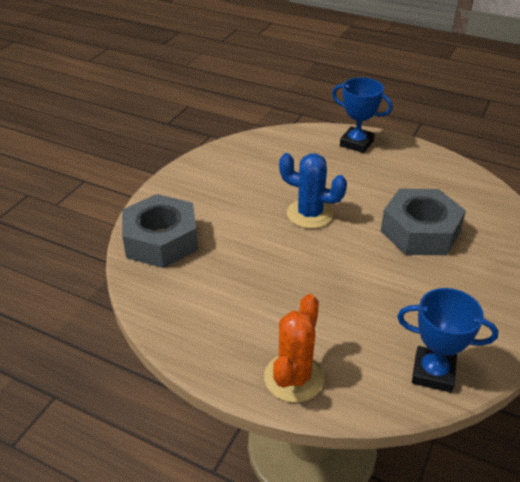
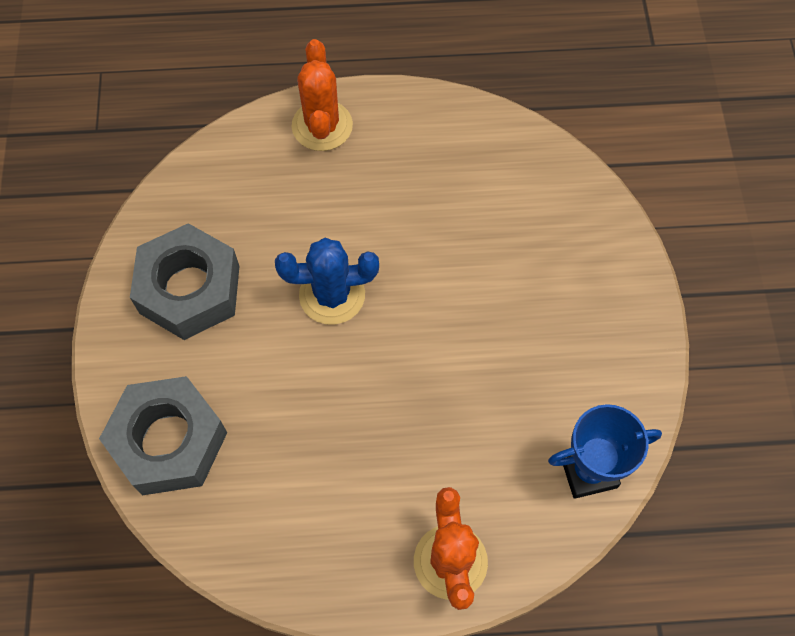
camera: 30 degrees left, 25 degrees up
(356, 143) = (322, 126): blue trophy -> orange cactus
(420, 231) = (479, 258): grey nut -> grey nut (190, 289)

